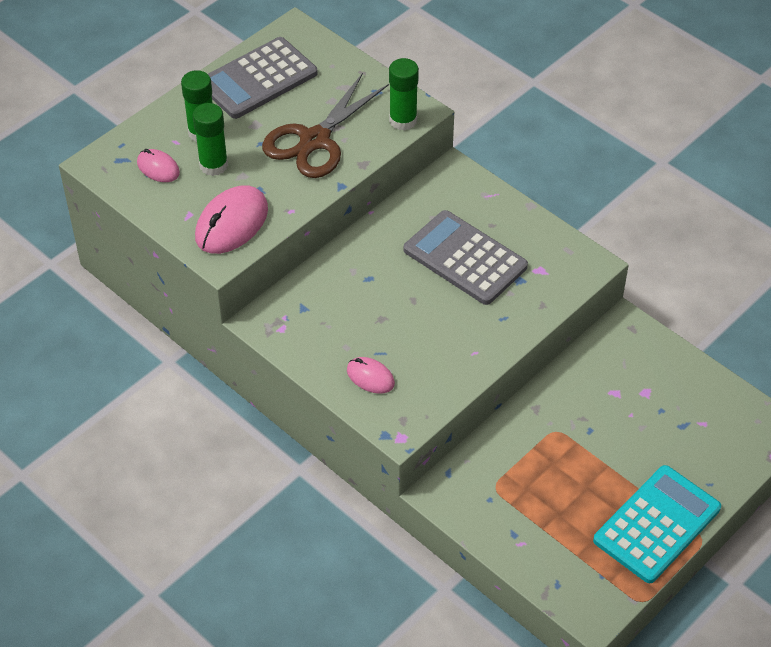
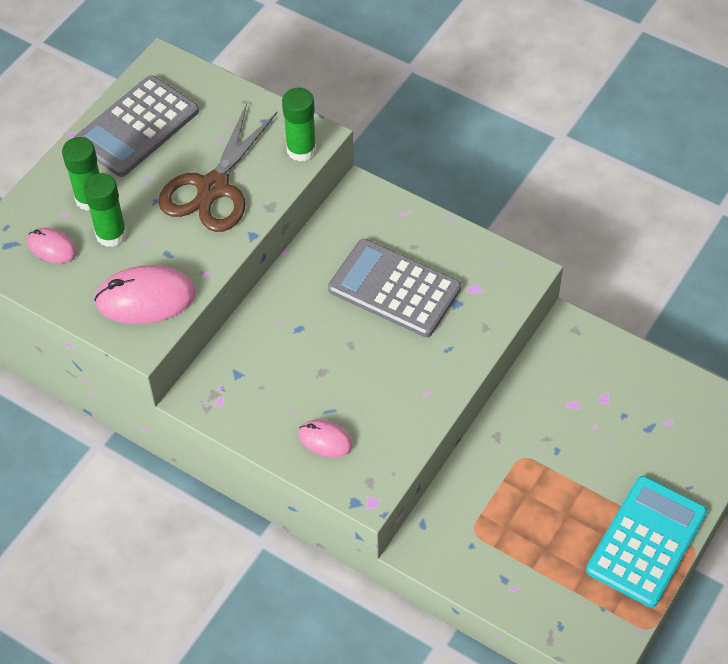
camera: 10 degrees left, 5 degrees up
(231, 223) = (145, 298): pink mouse -> pink mouse turned 60 degrees clockwise

